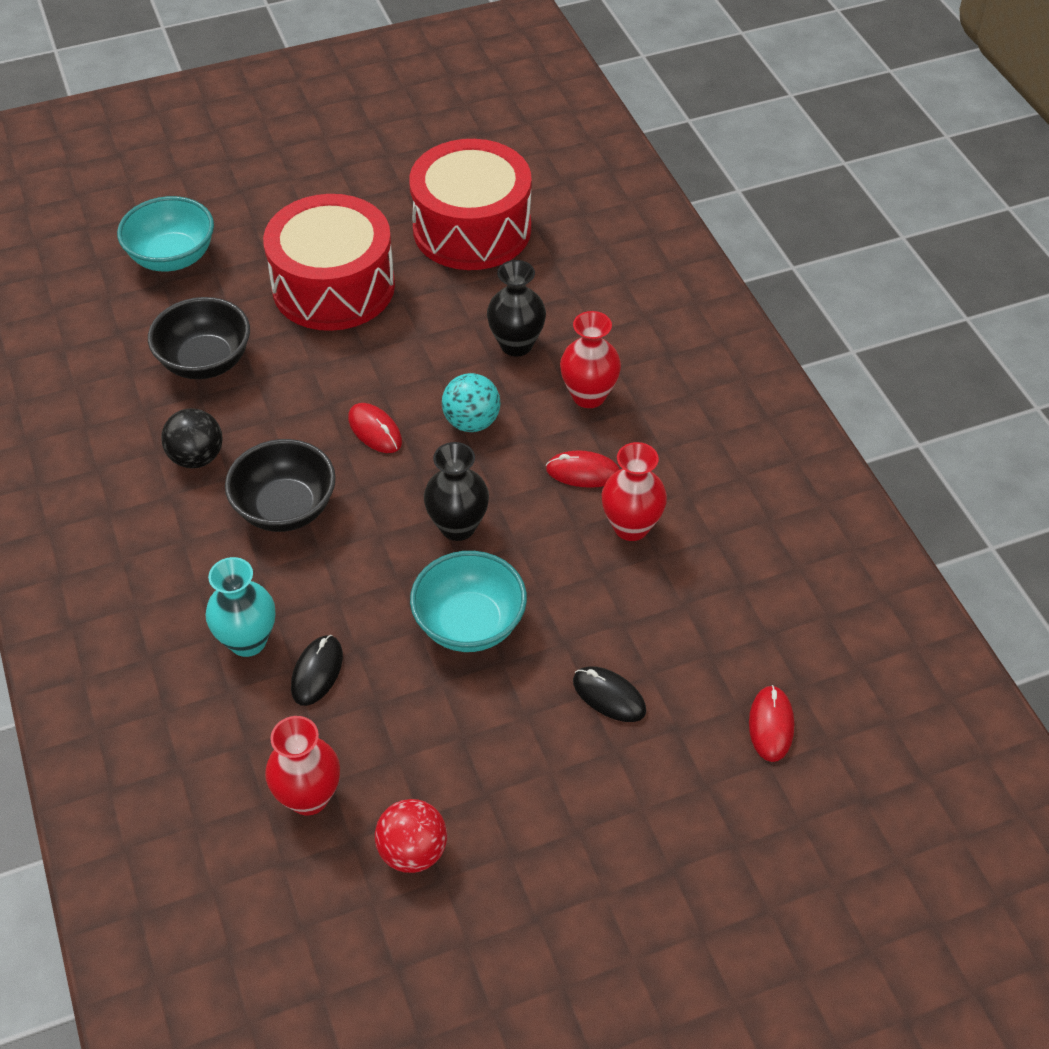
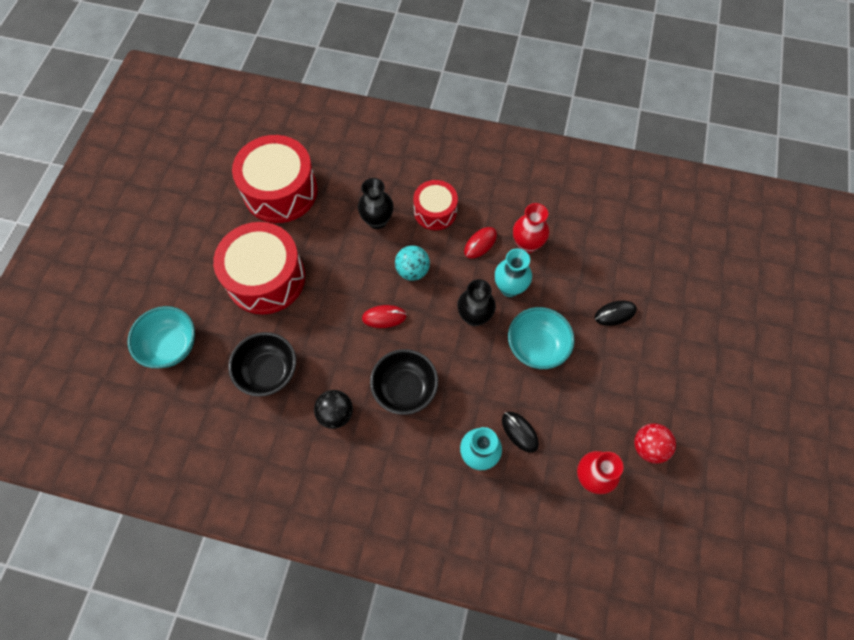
camera: 55 degrees left, 15 degrees up
(540, 543) = (509, 287): none -> turquoise vase
(588, 396) = (435, 211): red vase -> red drum
(771, 725) = (669, 261): red mouse -> none

